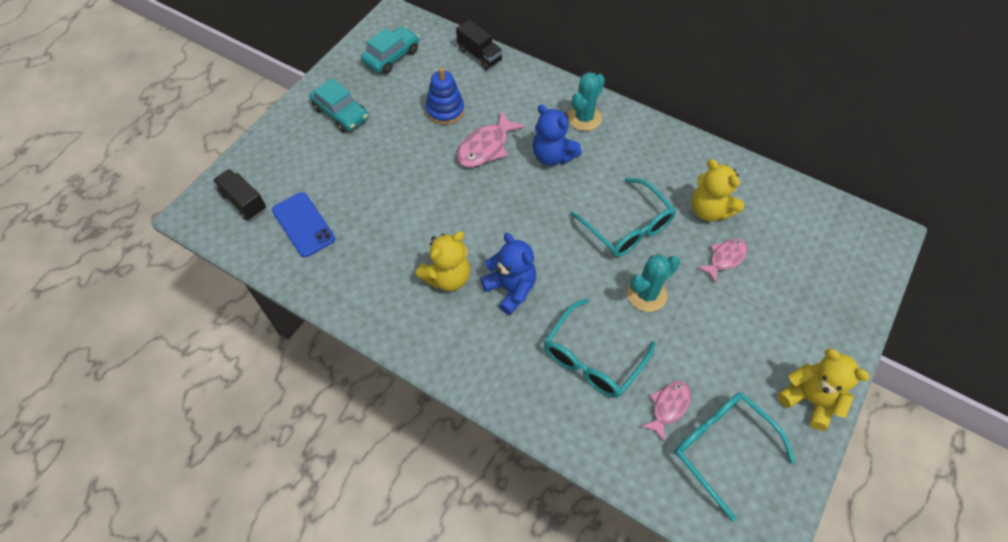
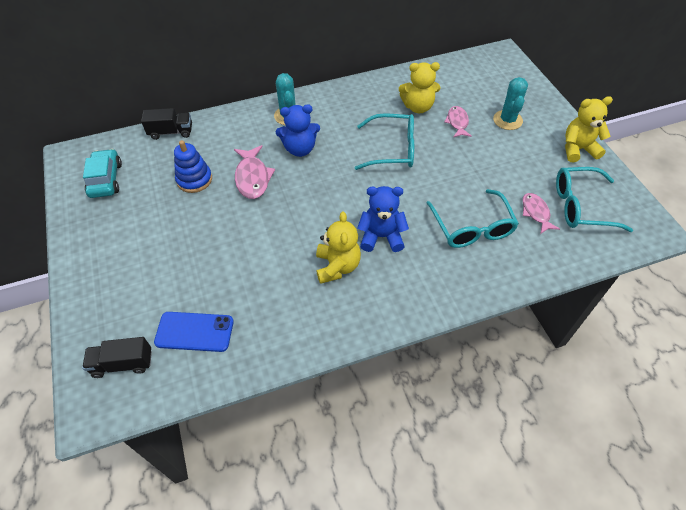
camera: 50 degrees left, 5 degrees down
(341, 113) = (118, 242): turquoise car -> none
(646, 294) = (449, 172): turquoise cactus -> turquoise cactus (507, 120)

